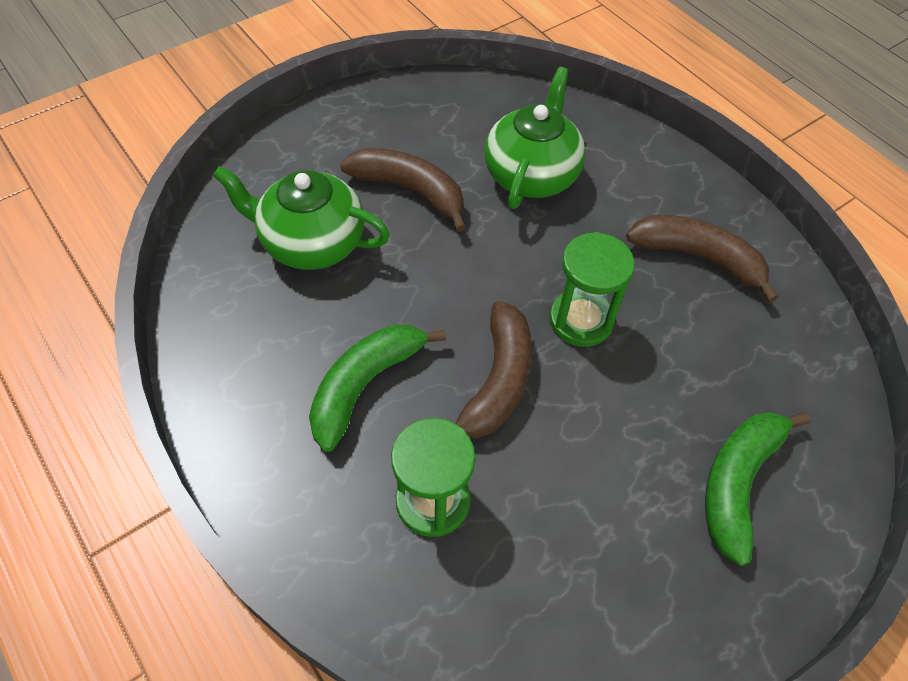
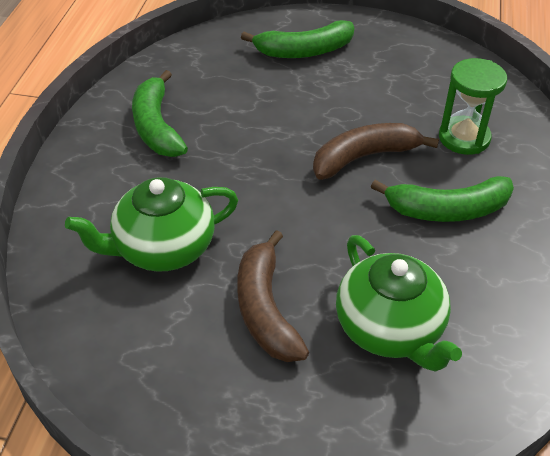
camera: 130 degrees left, 10 degrees down
(581, 320) = (273, 149): green hourglass -> none
(698, 257) = (156, 126): brown banana -> green banana

